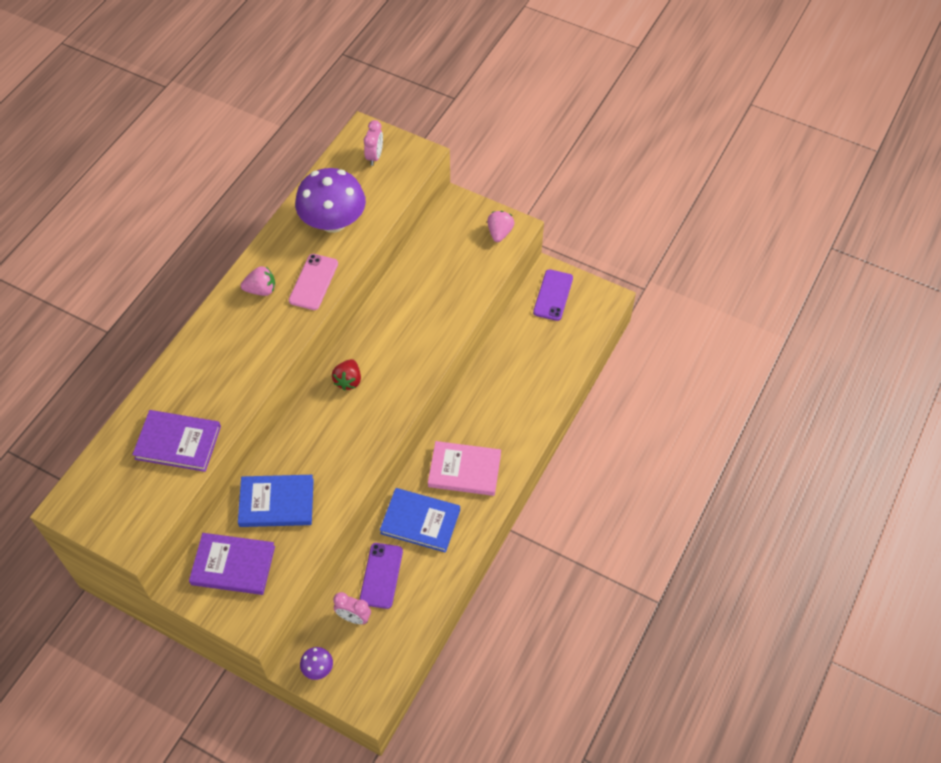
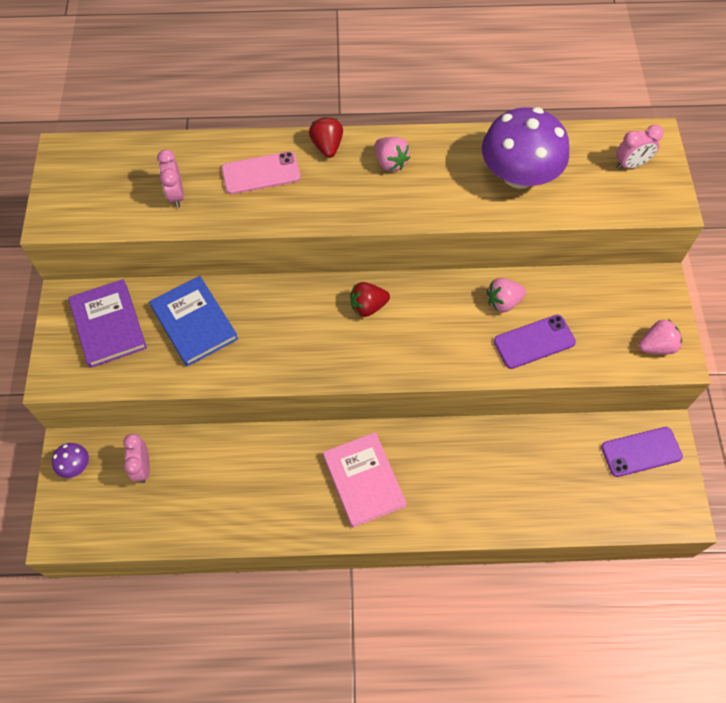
camera: 60 degrees right, 5 degrees up
(178, 442) = (176, 195): purple book -> pink clock
(214, 321) = (327, 146): none -> red strawberry
(313, 282) = (432, 200): pink phone -> pink phone (261, 173)
(381, 575) = (200, 467): purple phone -> purple phone (534, 342)
(406, 298) = (503, 302): none -> pink strawberry
(420, 521) = (280, 470): blue book -> none

